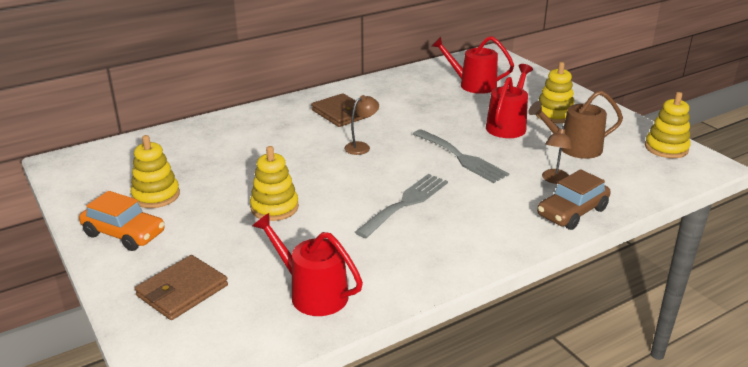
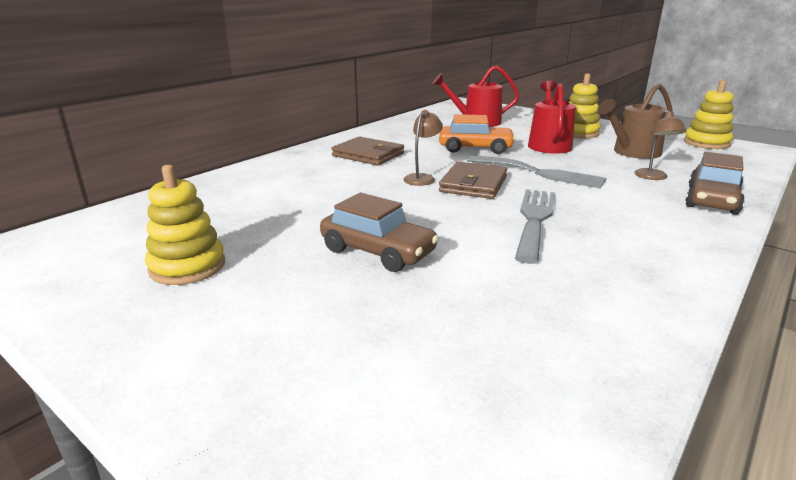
camera: 20 degrees left, 5 degrees down
(124, 234) = (162, 328): orange car -> orange car (475, 148)
(182, 290) = (331, 399): brown wallet -> brown wallet (473, 184)
(274, 208) = (378, 251): yellow stacking toy -> brown car
(313, 293) = (547, 350): red watering can -> none

